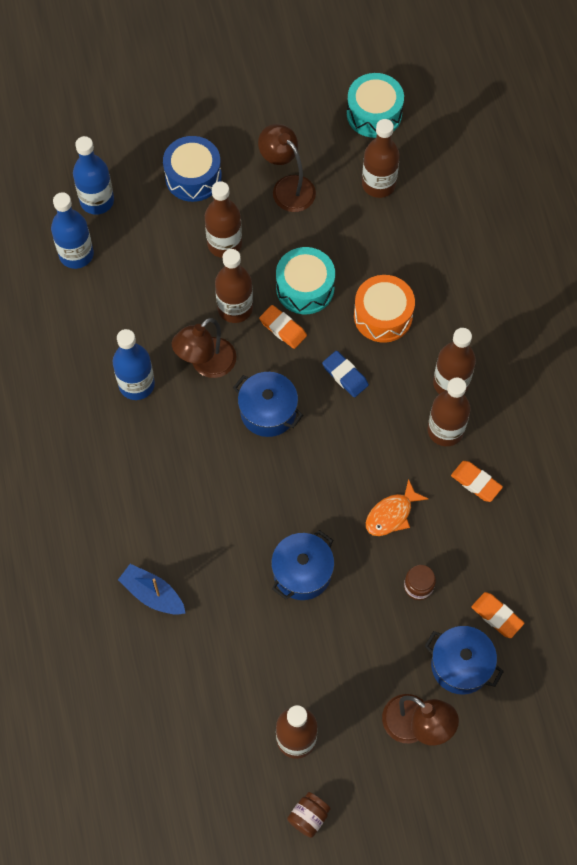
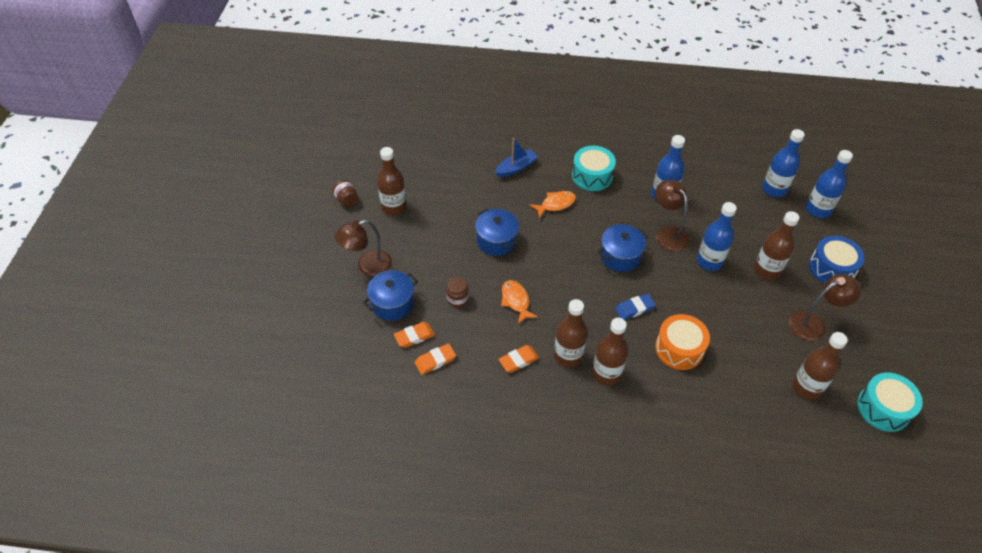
camera: 110 degrees right, 15 degrees down
(205, 517) = (555, 204): none -> orange fish
(235, 308) = (709, 261): brown bottle -> blue bottle
(283, 328) = (685, 284): orange eraser -> orange eraser (435, 360)
(305, 288) = (716, 307): turquoise drum -> turquoise drum (592, 176)

